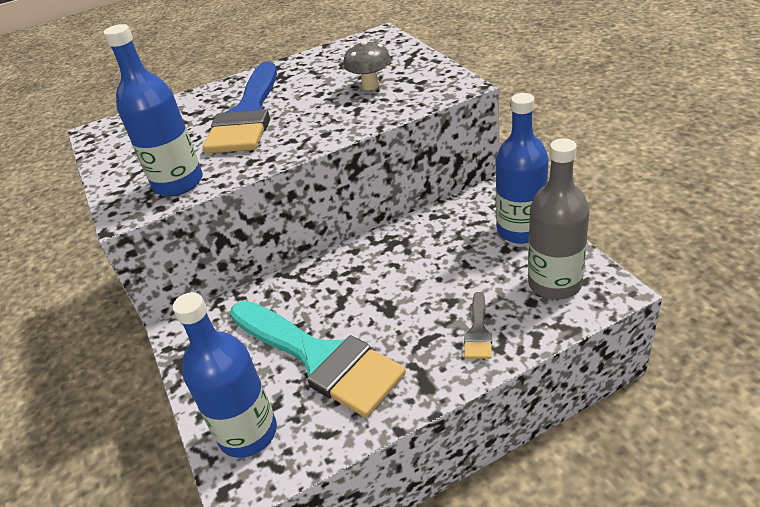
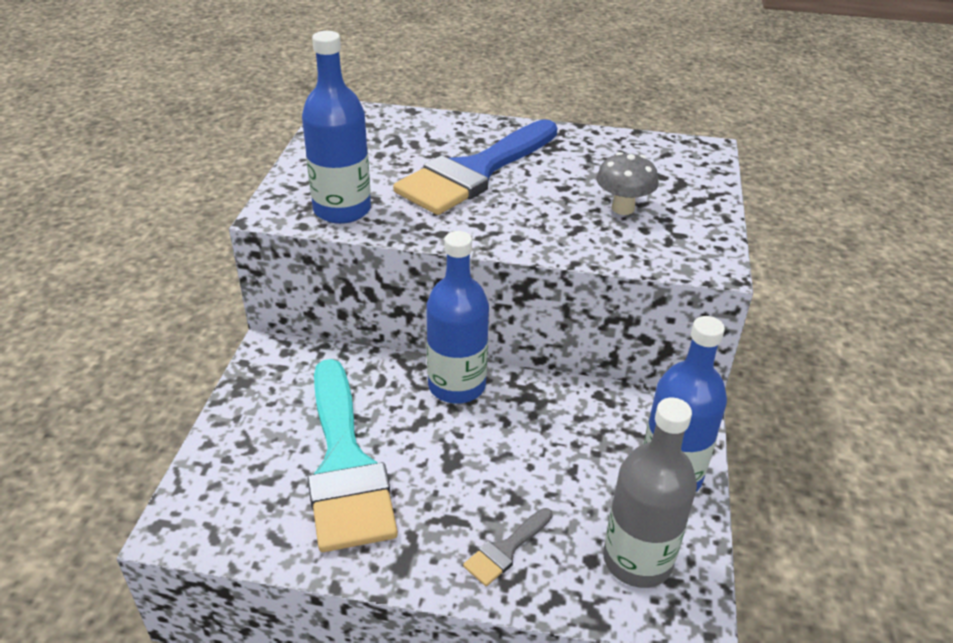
camera: 30 degrees right, 0 degrees up
(248, 433) = (224, 489): blue bottle -> blue bottle (457, 385)

